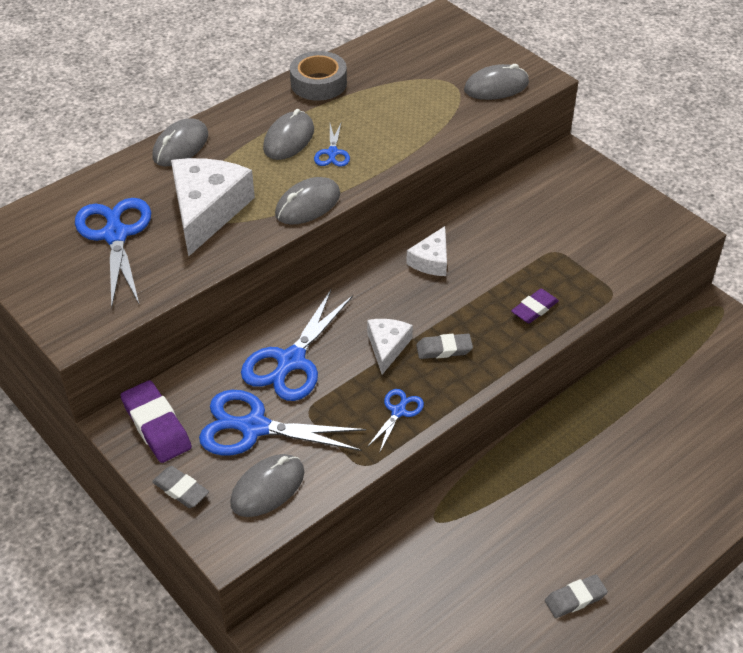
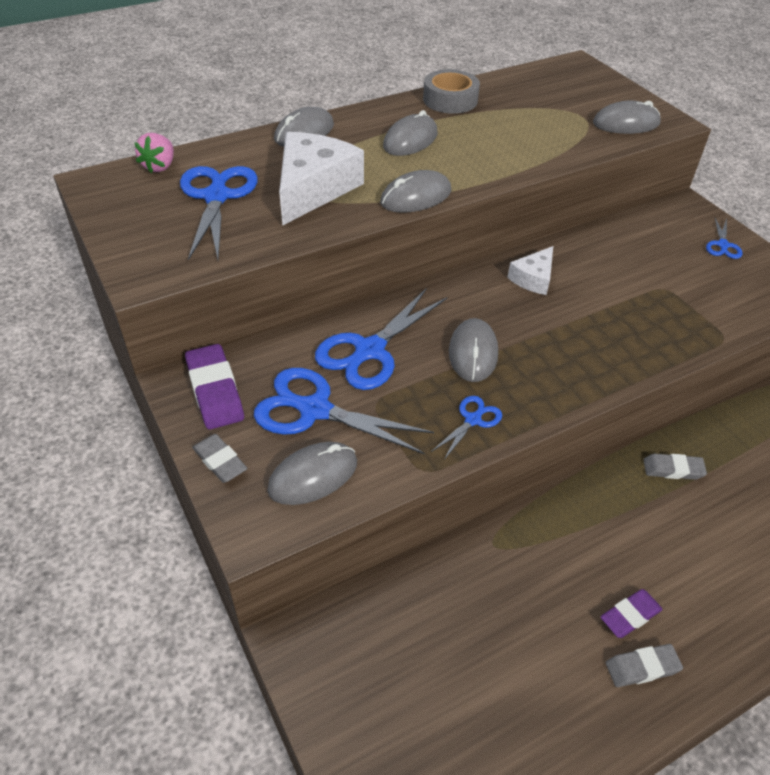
camera: 10 degrees right, 0 degrees up
(47, 209) = (160, 166): none -> pink strawberry
(332, 153) = (451, 157): blue scissors -> blue scissors (722, 245)
(387, 347) = (473, 353): white cheese -> grey mouse
(444, 349) = (533, 365): grey eraser -> grey eraser (673, 469)
(534, 309) = (636, 340): purple eraser -> purple eraser (630, 615)

